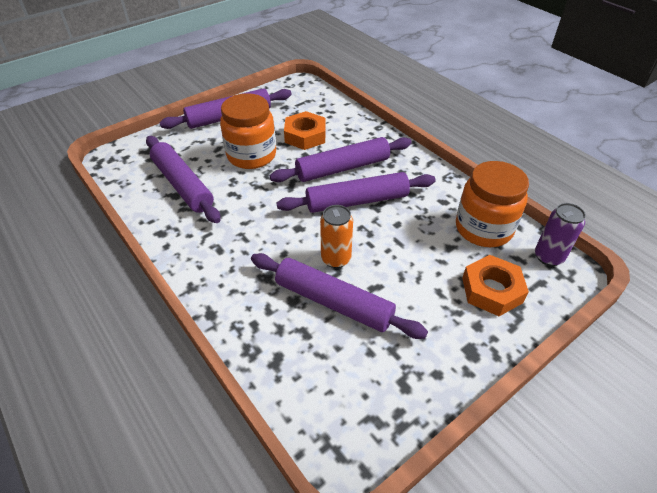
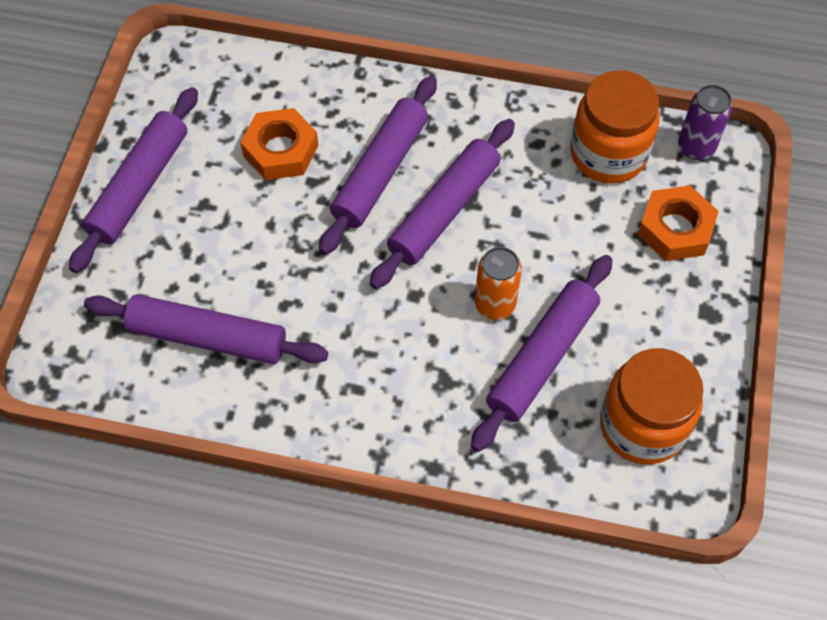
camera: 40 degrees left, 15 degrees up
(251, 155) = (245, 230): orange jar -> orange jar (642, 425)
(333, 302) = (542, 357): purple rolling pin -> purple rolling pin turned 45 degrees counterclockwise

